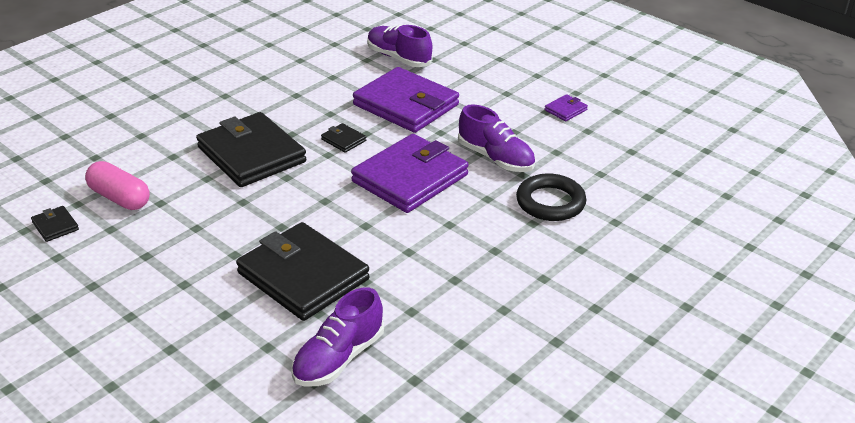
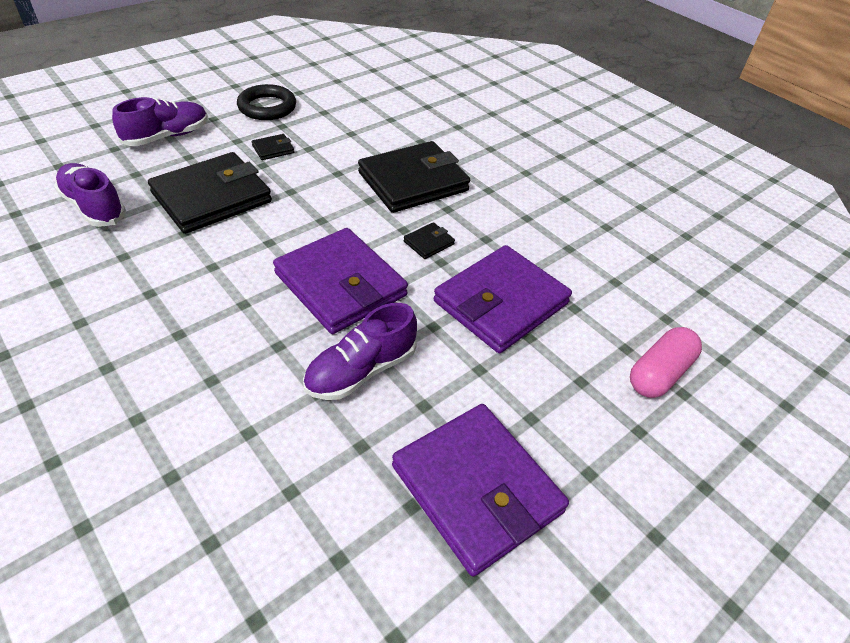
camera: 95 degrees right, 10 degrees up
(55, 226) = (337, 91): black wallet -> black wallet (273, 149)
(119, 198) = (364, 116): pink capsule -> pink capsule (659, 373)
(398, 58) = (623, 312): purple shoe -> purple shoe (167, 136)
(550, 202) = (245, 409): black ring -> black ring (267, 107)
(565, 110) = (476, 489): purple wallet -> purple wallet, size x2.46

